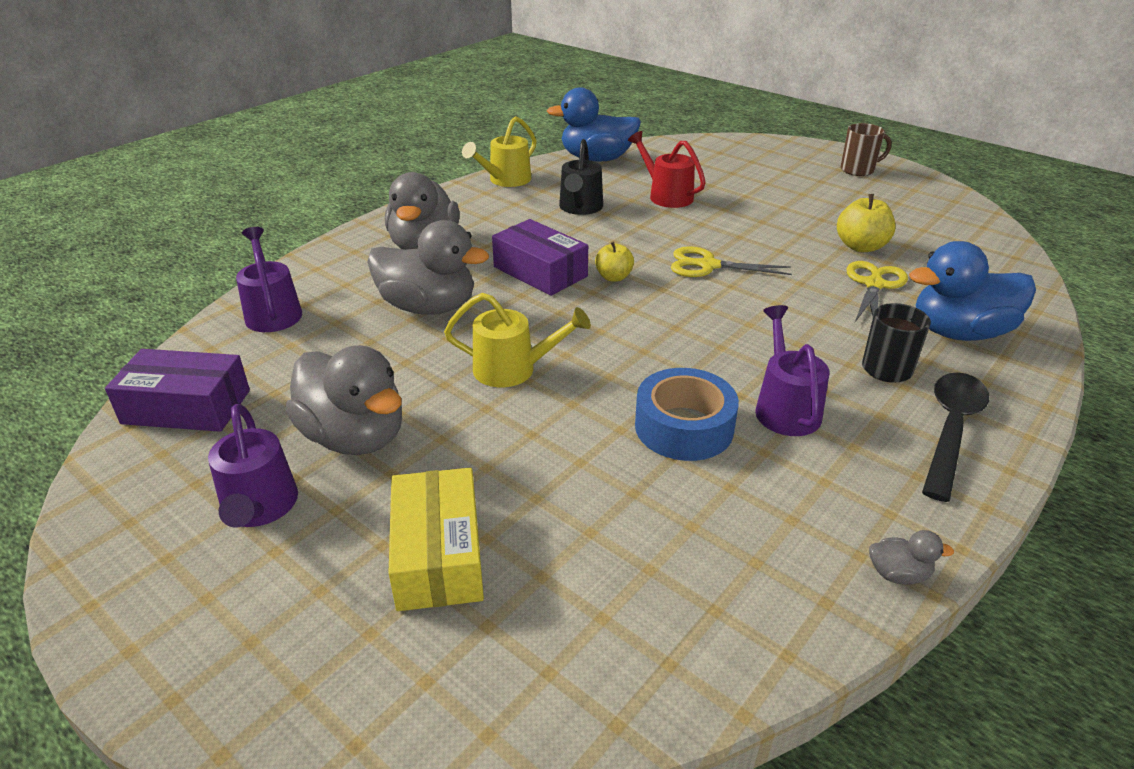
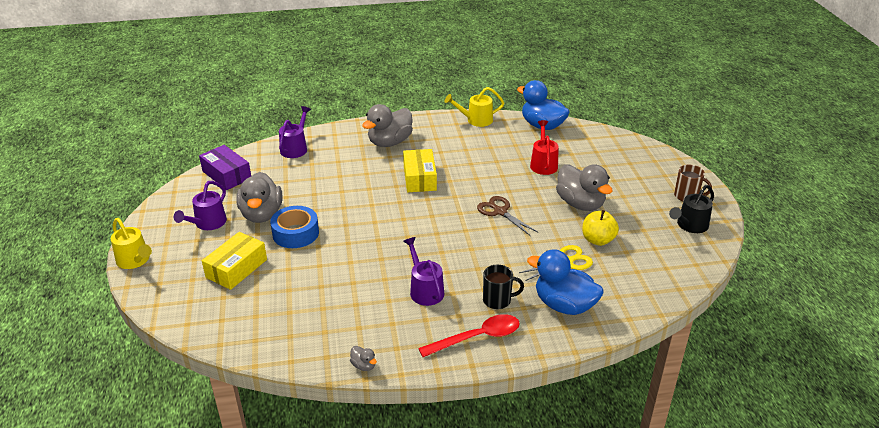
camera: 40 degrees right, 0 degrees up
(428, 307) = (352, 173): grey duck -> grey duck (580, 204)
(514, 369) = (346, 217): yellow watering can -> yellow watering can (135, 261)
(540, 272) = (419, 178): purple box -> yellow box
(580, 208) = (488, 152): black watering can -> black watering can (689, 226)
(614, 277) = (447, 196): yellow apple -> none
(684, 427) = (373, 274): blue tape -> blue tape (295, 233)
(708, 265) = (500, 212): yellow scissors -> brown scissors
(785, 407) = (424, 290): purple watering can -> purple watering can turned 60 degrees counterclockwise
(951, 430) = (477, 338): black spoon -> red spoon

